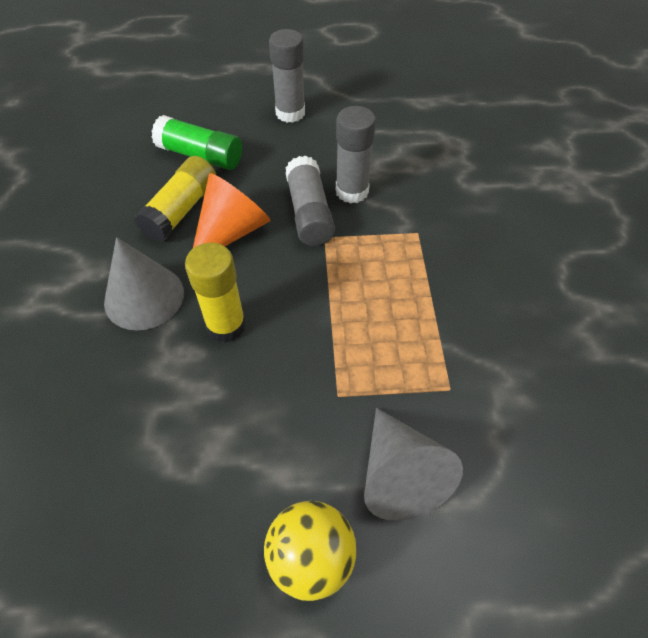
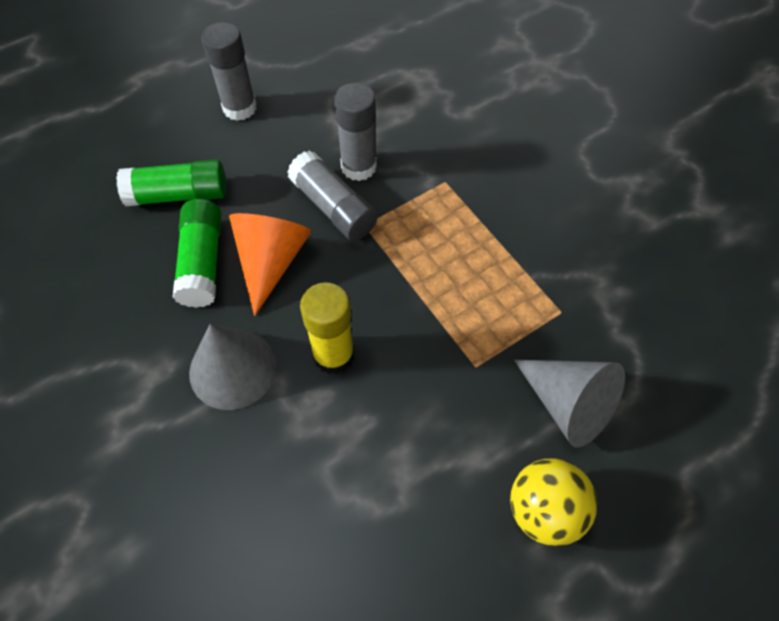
camera: 30 degrees left, 5 degrees up
(181, 210) = (202, 262): yellow glue stick -> green glue stick

